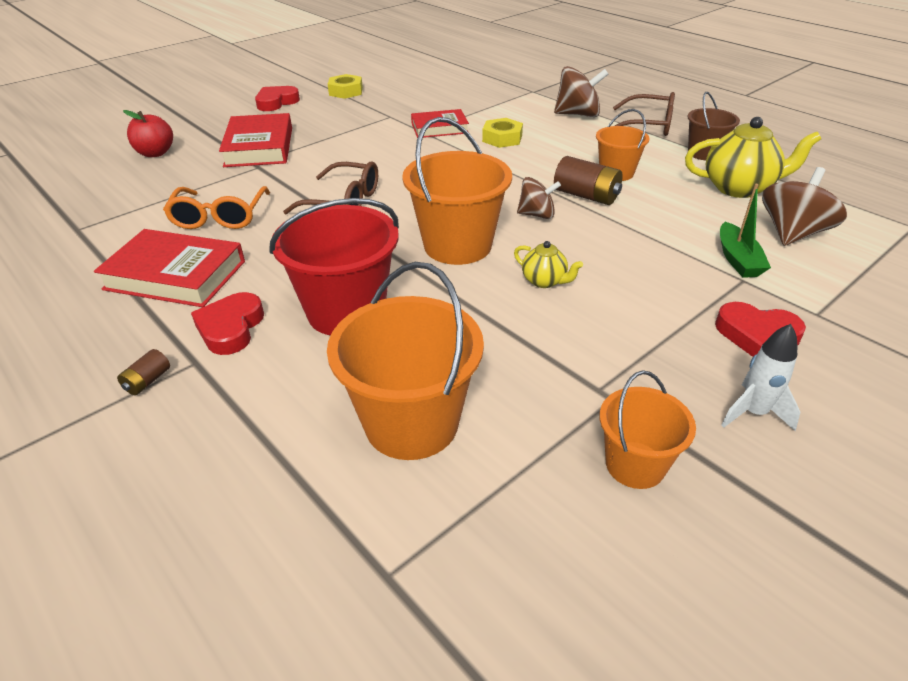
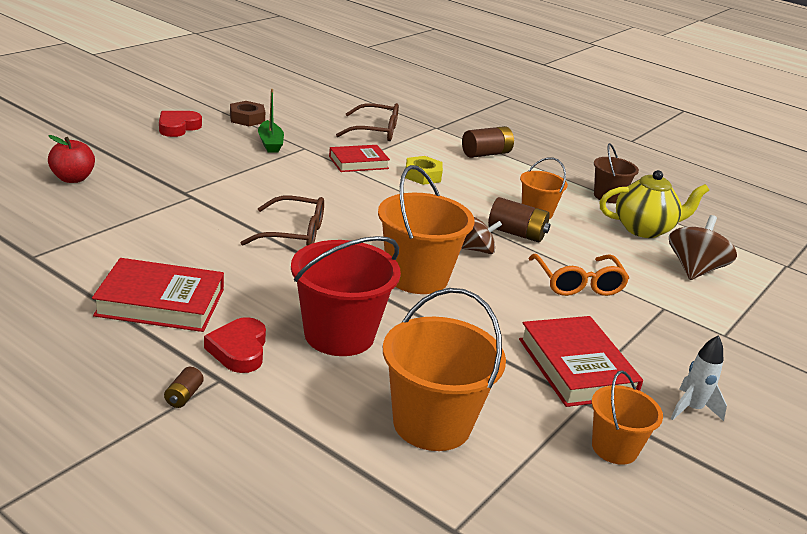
camera: 15 degrees left, 10 degrees down
(219, 217) = (176, 247): orange glasses -> orange glasses (578, 284)
(259, 147) = (182, 176): red book -> red book (576, 368)
(346, 91) = (247, 118): yellow nut -> brown nut
(544, 281) = (503, 309): yellow teapot -> none
(578, 114) = (486, 154): brown spinning top -> brown battery
(648, 125) = (553, 167): brown glasses -> brown glasses (376, 131)
(737, 259) = (656, 291): green boat -> green boat (270, 143)
(756, 335) = (682, 351): red heart -> none

